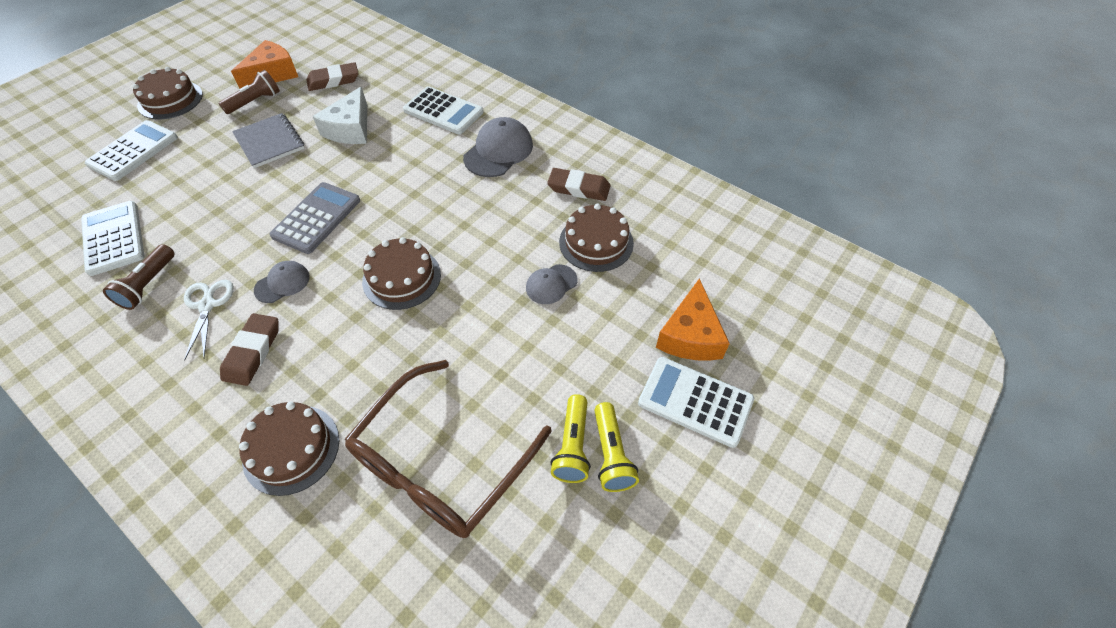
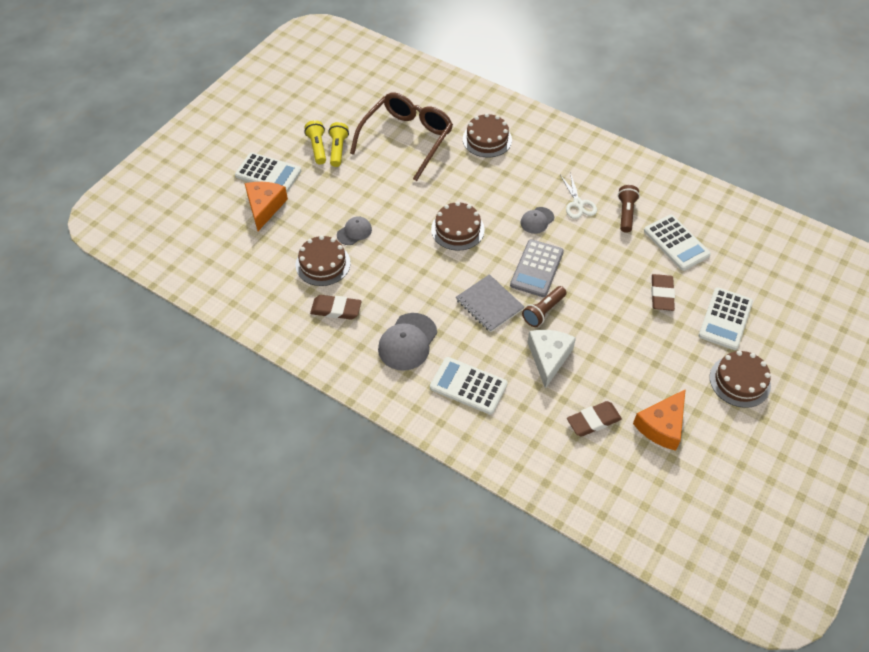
camera: 175 degrees right, 0 degrees up
(252, 352) = (533, 181): brown eraser -> brown eraser (662, 294)
(255, 102) = (656, 385): brown flashlight -> brown flashlight (543, 311)
(269, 142) = (613, 337): grey notebook -> grey notebook (489, 304)

